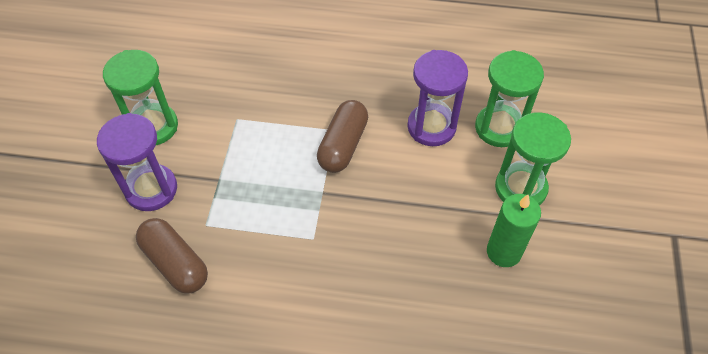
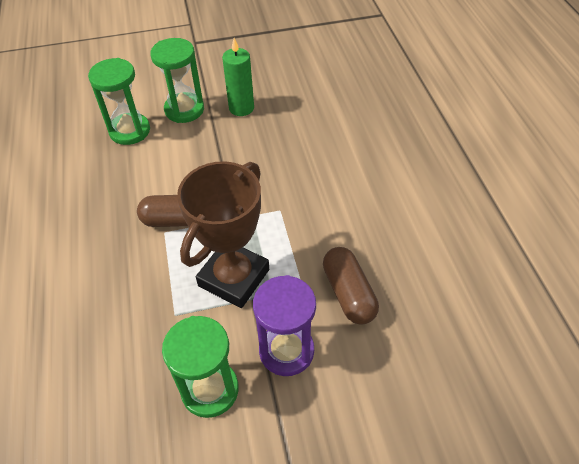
camera: 110 degrees left, 5 degrees down
(175, 263) = (348, 293): brown capsule -> brown capsule turned 45 degrees counterclockwise
(249, 171) = (234, 278): none -> brown trophy
(431, 127) = (141, 169): purple hourglass -> none

